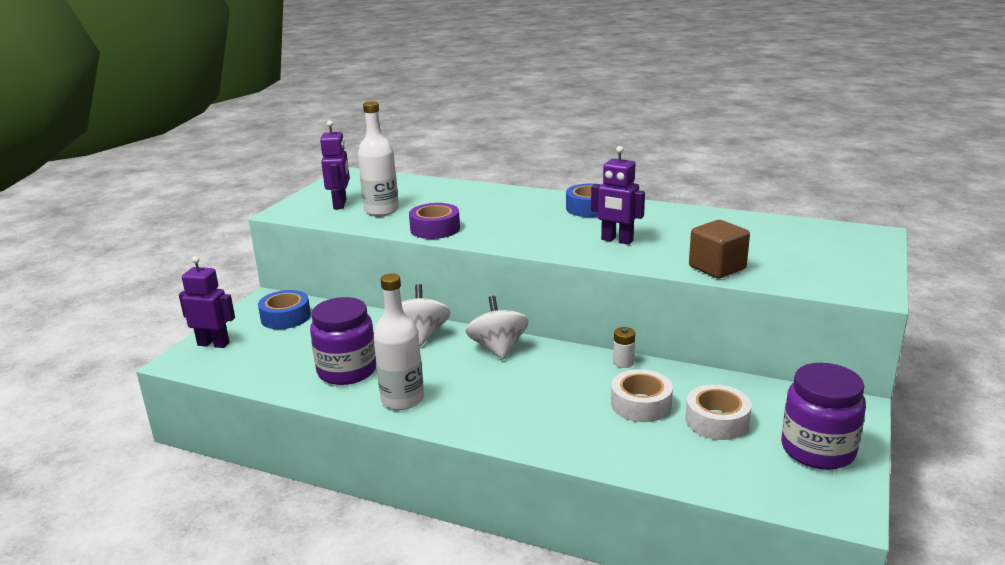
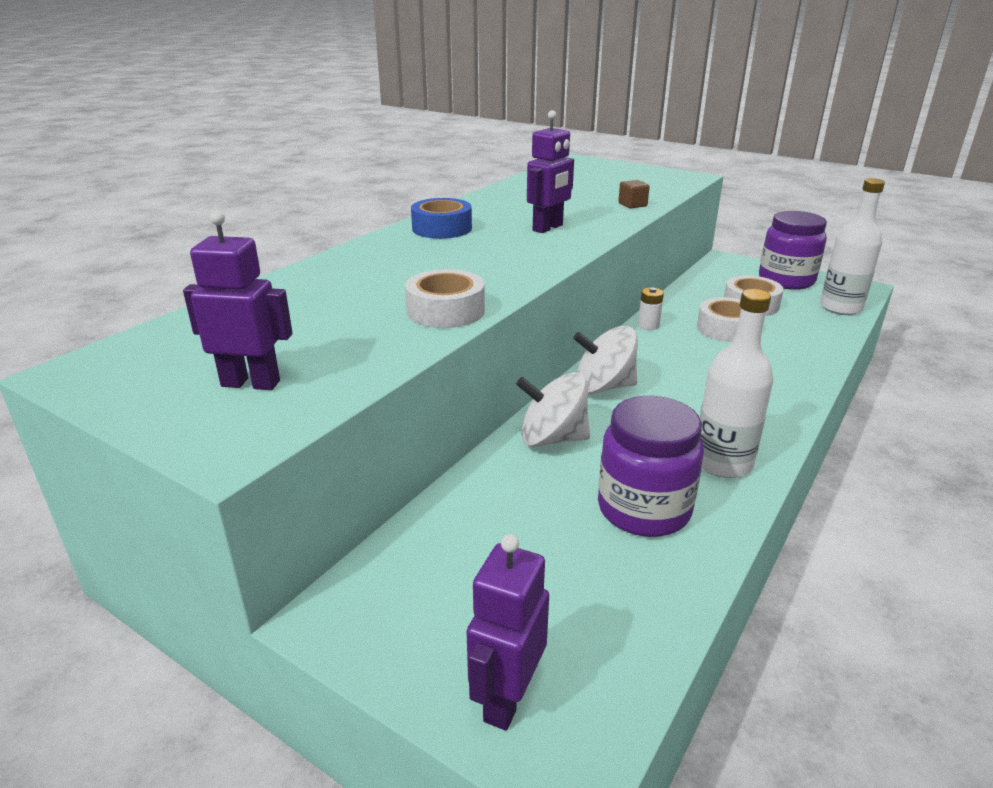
camera: 80 degrees left, 5 degrees up
(285, 317) = (429, 584): blue tape -> none
(381, 210) = (326, 346): white bottle -> white bottle (840, 308)
(435, 229) = (446, 311): purple tape -> white tape
(717, 268) = (632, 205): brown cube -> brown cube, size x0.54

